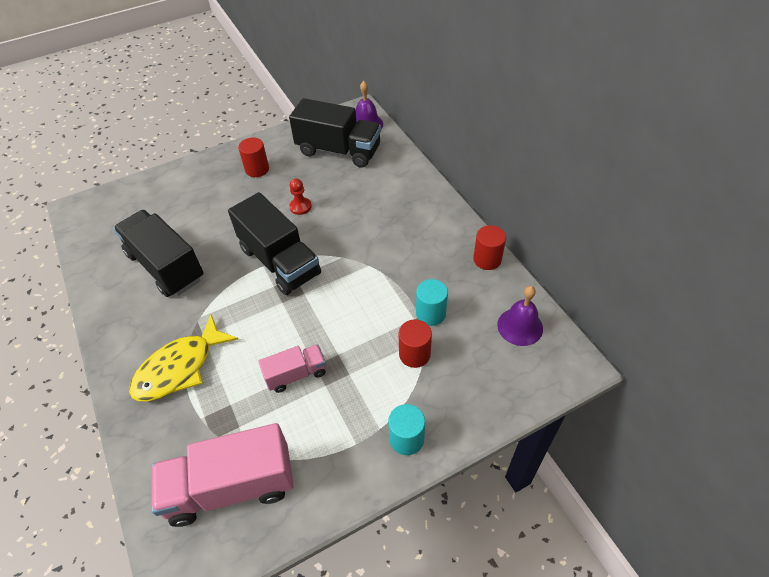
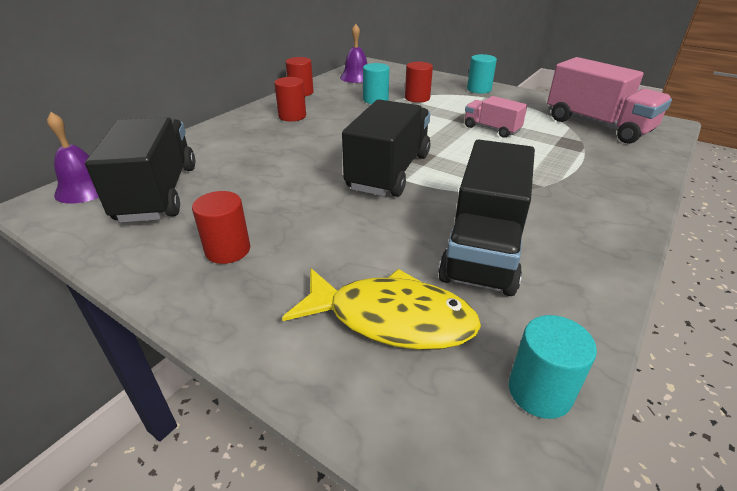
camera: 120 degrees left, 15 degrees down
(88, 236) = (539, 391): none -> turquoise cylinder
(180, 368) = (569, 179): yellow fish -> yellow fish (391, 318)
(300, 207) = (292, 186): red pawn -> none
(424, 236) = (292, 116): none -> red cylinder

